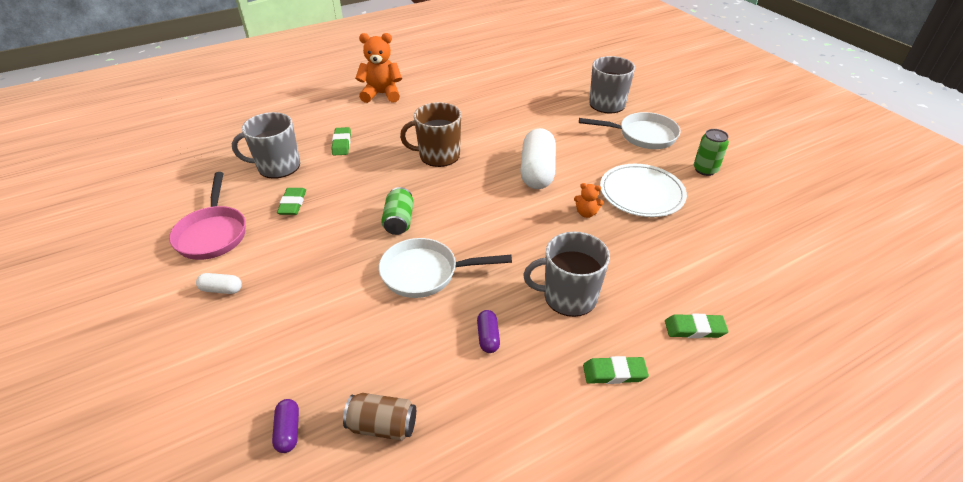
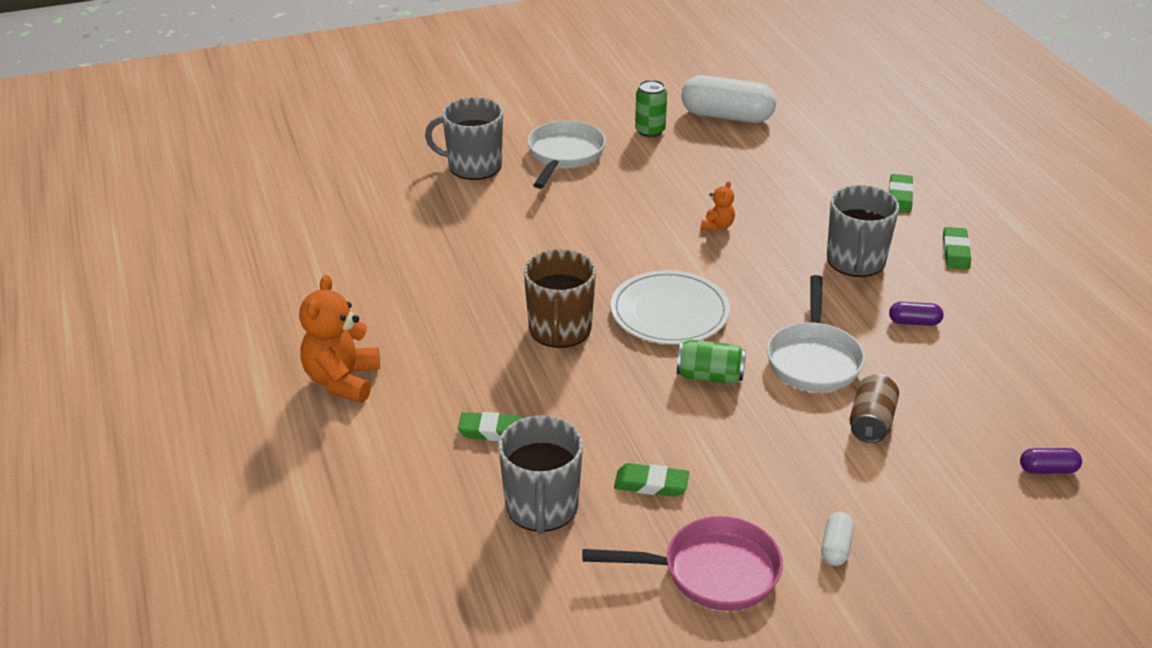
camera: 80 degrees left, 5 degrees down
(382, 426) = (1032, 402): brown can -> brown can (871, 422)
(537, 171) = (623, 248): white capsule -> white capsule (727, 116)
(641, 193) = (686, 181): white plate -> white plate (669, 312)

